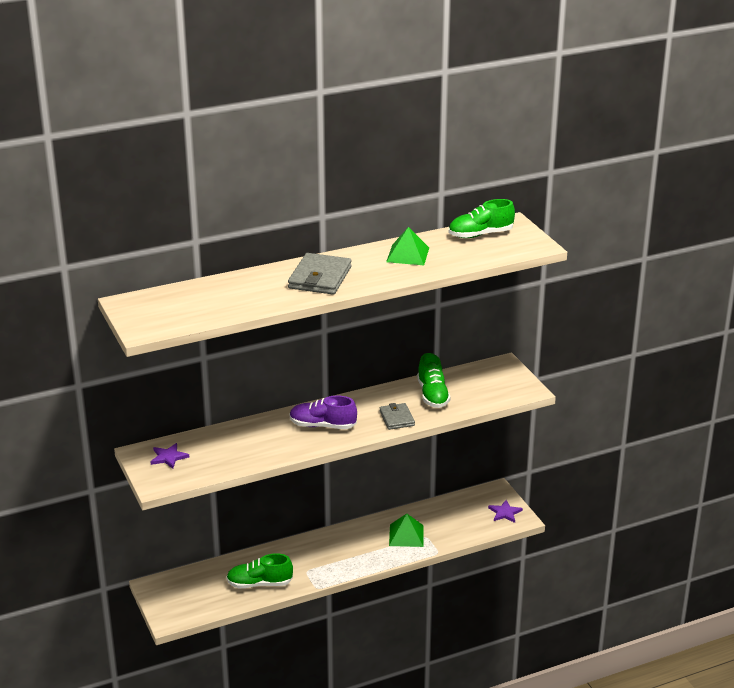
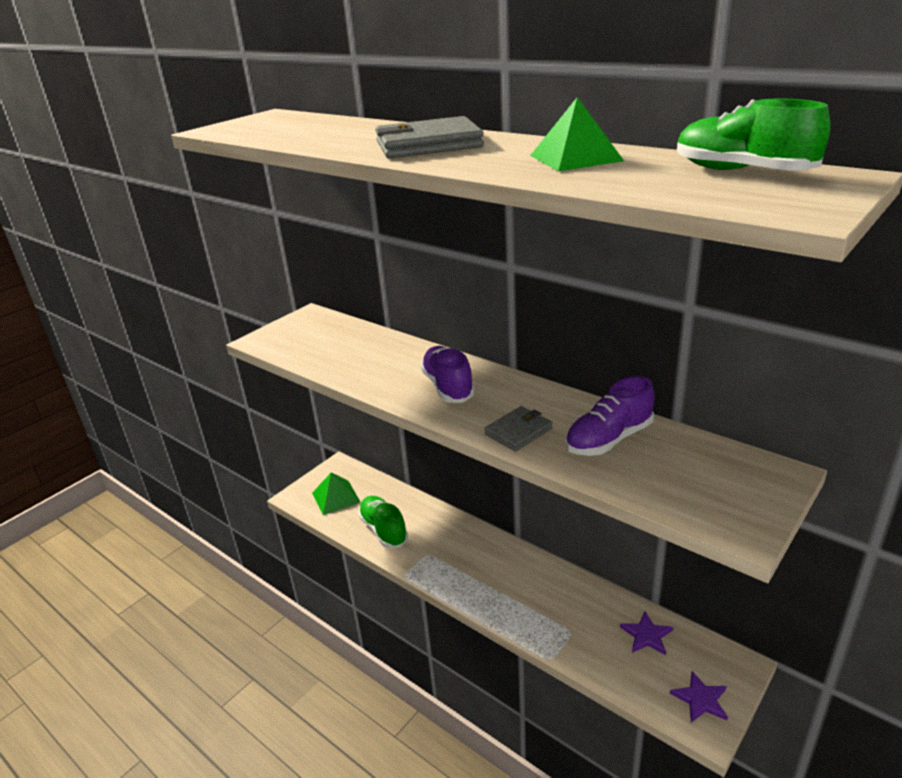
camera: 65 degrees right, 0 degrees up
(168, 457) = (312, 329): purple star -> purple star (646, 635)
(406, 535) = (556, 611): green pyramid -> green pyramid (336, 497)
(432, 395) = (609, 439): green shoe -> purple shoe

